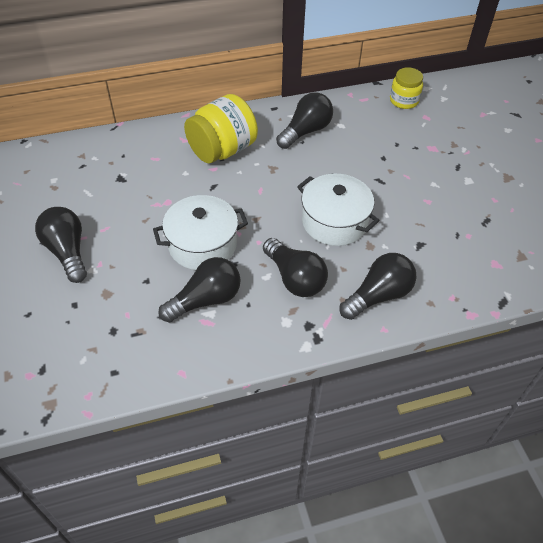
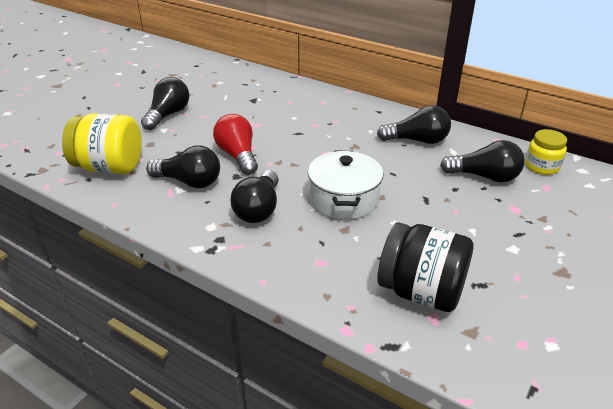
camera: 50 degrees right, 15 degrees down
(202, 244) = (238, 156): white pot -> red light bulb
(222, 150) = (338, 119): yellow jar -> yellow jar (110, 167)
(378, 295) = (295, 260): black light bulb -> black light bulb (484, 176)
(469, 253) = (421, 292): none -> black jar

